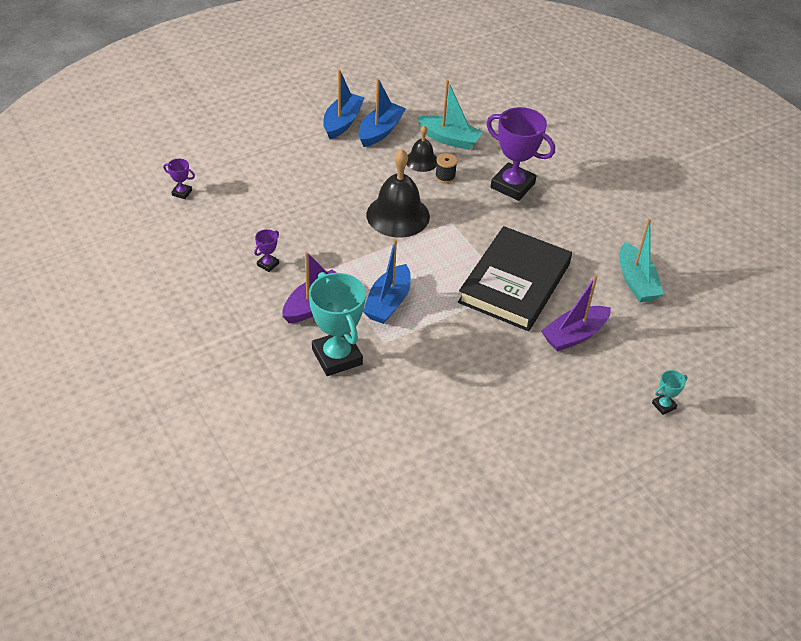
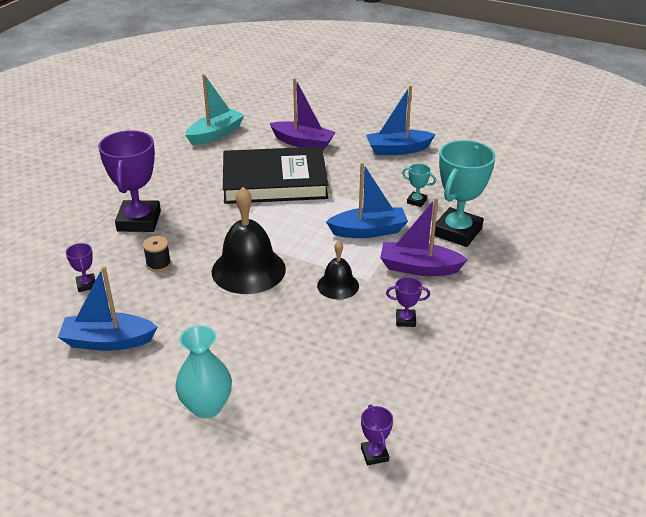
camera: 120 degrees left, 10 degrees down
(284, 148) = (206, 406): none -> turquoise vase
(342, 122) = (111, 381): blue boat -> blue boat (398, 149)
(421, 161) = (143, 289): black bell -> black bell (338, 285)
(449, 139) = (86, 285): turquoise boat -> purple trophy
(663, 405) = (329, 100): turquoise trophy -> turquoise trophy (416, 201)

